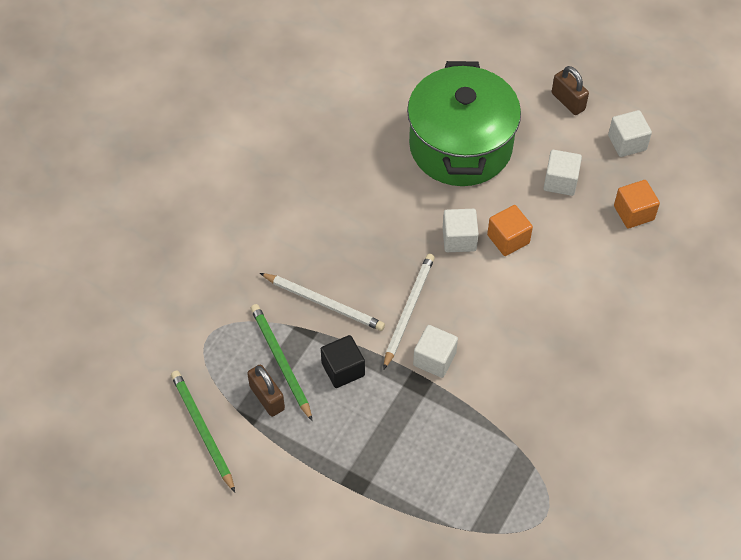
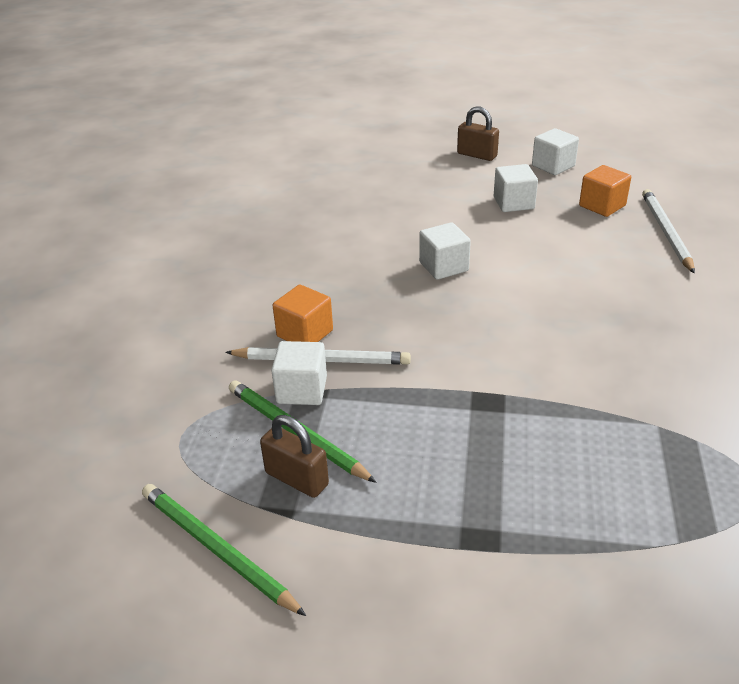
camera: 20 degrees left, 20 degrees down
(343, 369) = (383, 416): black cube -> none
(408, 310) = (428, 338): white pencil -> white pencil (666, 232)
(434, 359) = (491, 372): white cube -> white cube (302, 390)
(460, 146) = (396, 204): green pot -> none
(508, 239) = (495, 253): orange cube -> orange cube (305, 333)

